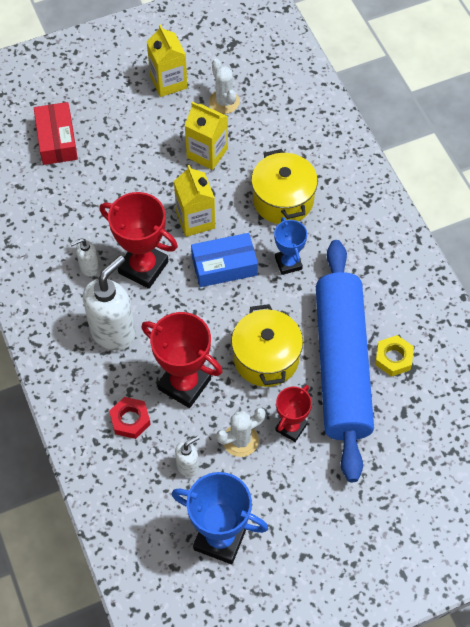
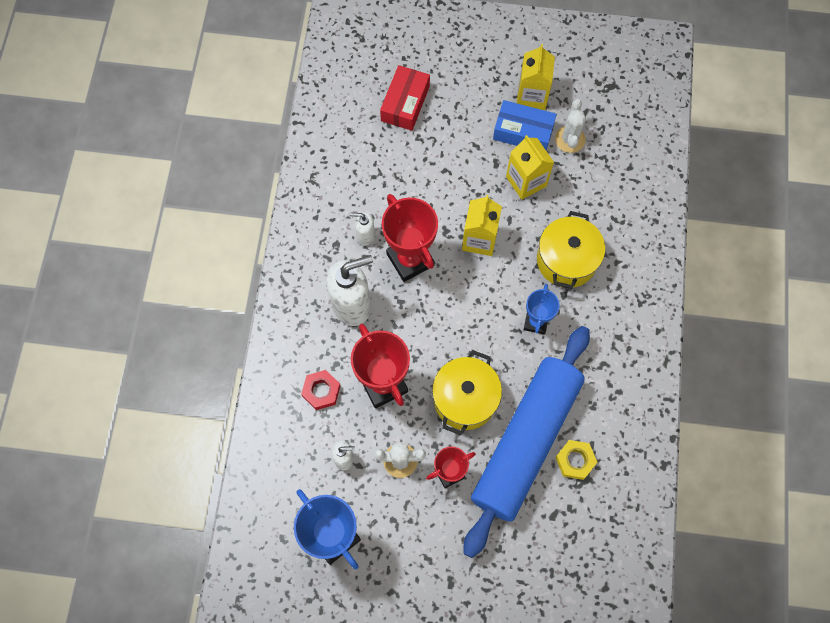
camera: 30 degrees right, 10 degrees up
(224, 266) = (479, 295): blue box -> blue box (523, 132)

